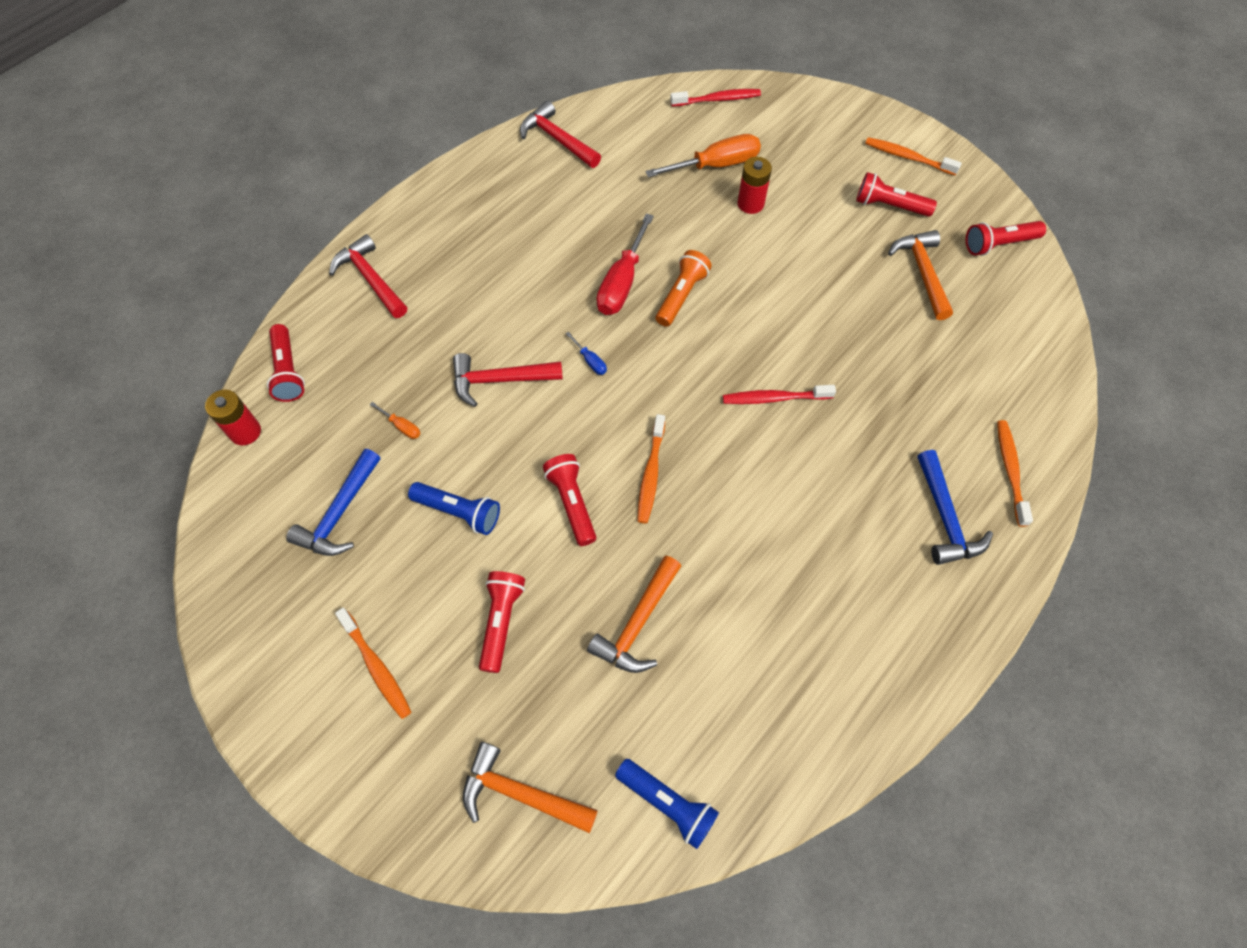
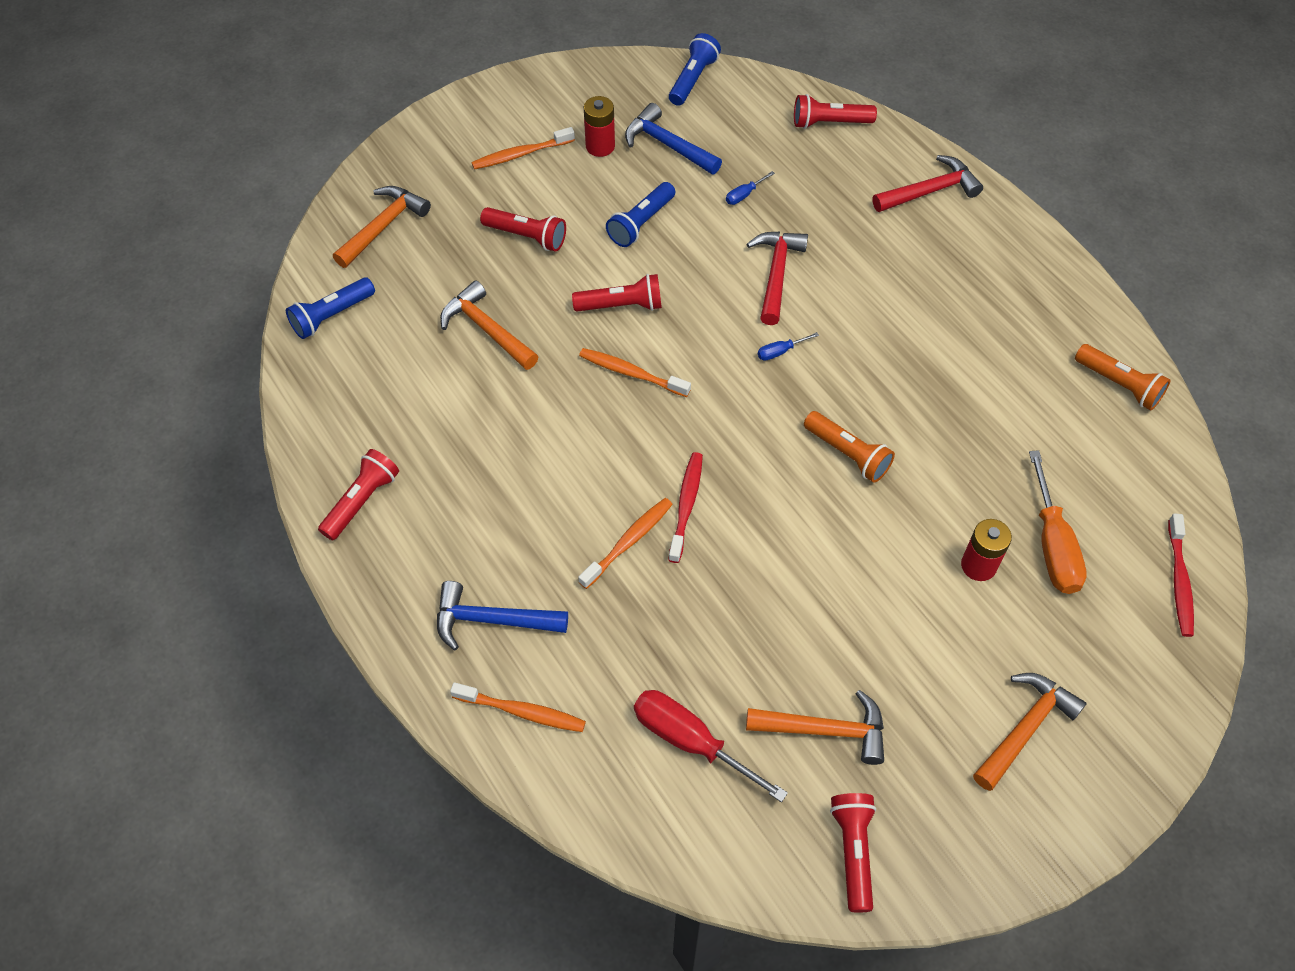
camera: 105 degrees right, 5 degrees down
(232, 511) = (693, 79): none -> blue flashlight
(245, 432) = (770, 91): red battery -> red battery (600, 146)
(401, 426) = (744, 195): orange screwdriver -> blue screwdriver
(557, 139) = (1119, 384): red hammer -> orange flashlight
(622, 282) = (879, 402): red screwdriver -> red screwdriver (691, 742)
(865, 167) = (1025, 728): none -> orange hammer
(889, 206) = (948, 733): red flashlight -> red flashlight (361, 501)
(908, 157) = (1036, 795): orange toothbrush -> orange toothbrush (628, 542)

